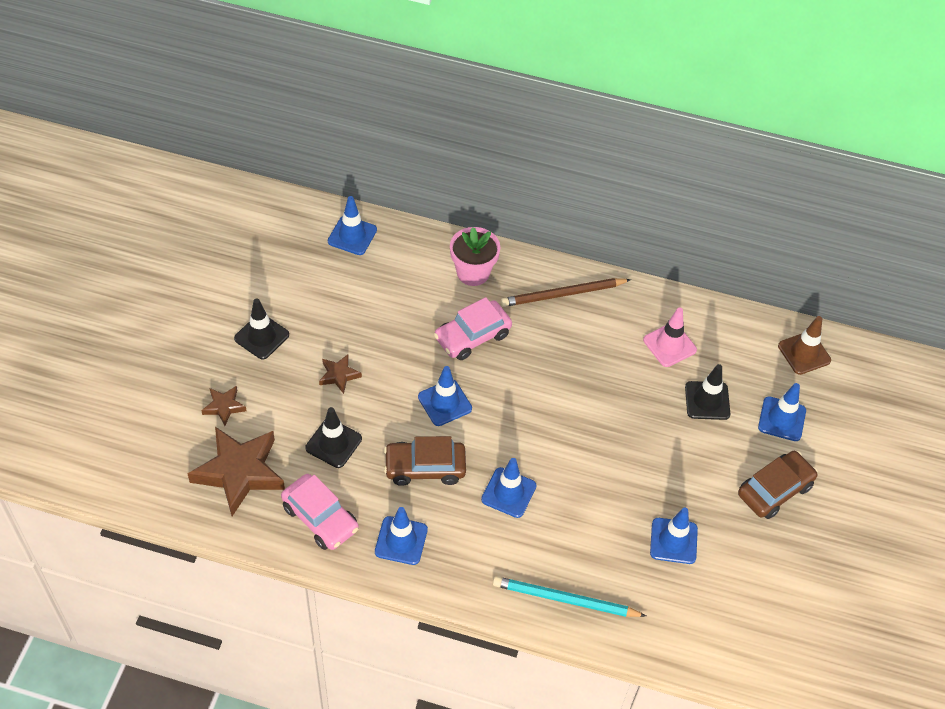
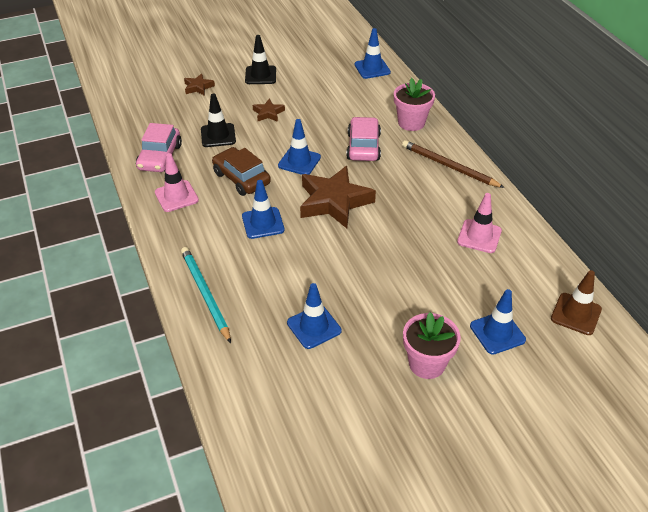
camera: 55 degrees right, 10 degrees down
(239, 472) = (160, 114): brown star -> brown star (334, 202)
(401, 540) = (176, 196): blue traffic cone -> pink traffic cone
(472, 336) = (363, 147): pink car -> pink car turned 75 degrees clockwise
(707, 400) = (458, 281): black traffic cone -> none
(775, 490) = (427, 363): brown car -> pink flower pot

